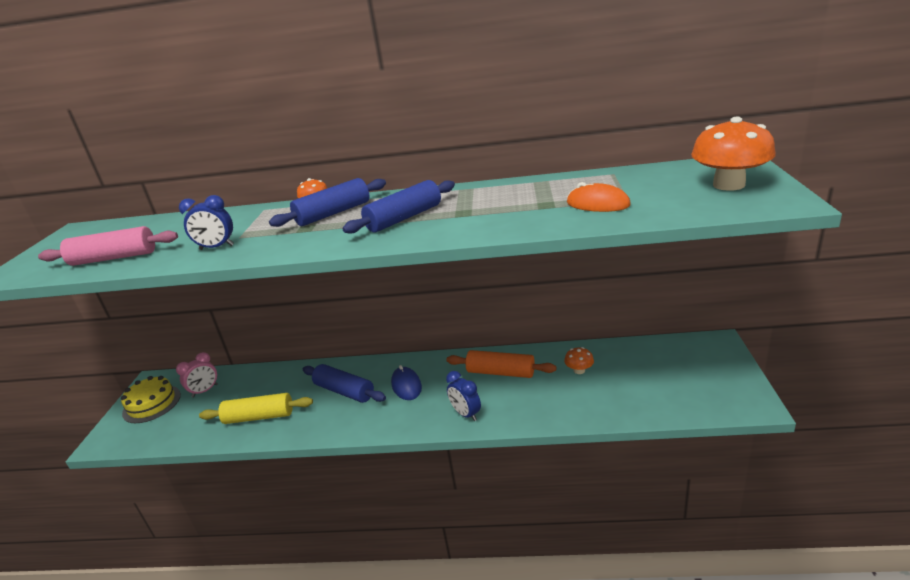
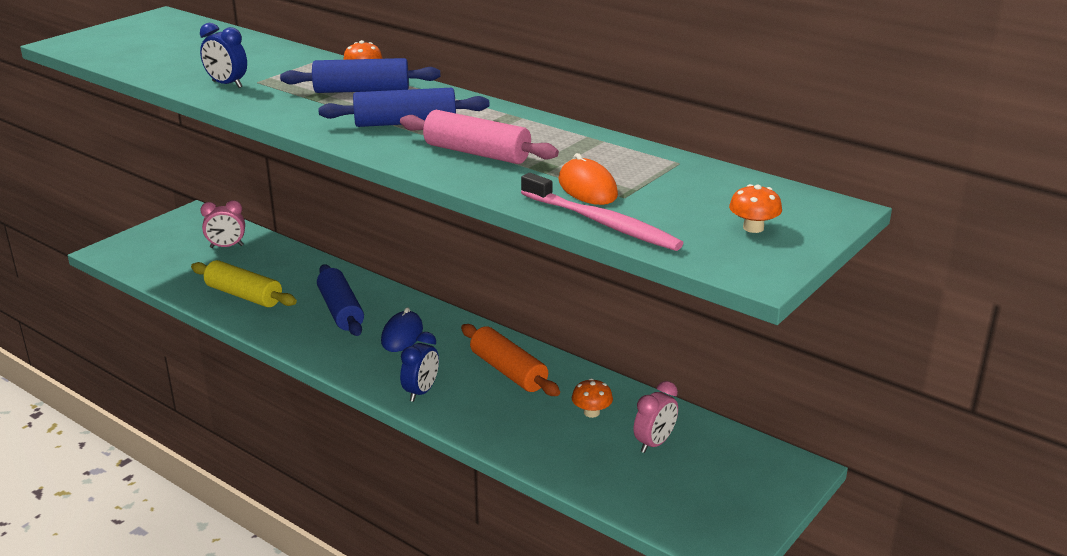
camera: 30 degrees right, 0 degrees up
(114, 258) = (148, 60): pink rolling pin -> pink rolling pin (477, 153)
(152, 404) = (174, 236): yellow cake -> none
(466, 414) = (421, 392): blue clock -> blue clock turned 150 degrees counterclockwise
(635, 368) = (654, 443): none -> pink clock
(650, 216) = (602, 223): none -> pink toothbrush
(728, 185) = (753, 228): orange mushroom -> orange mushroom, size x0.49

